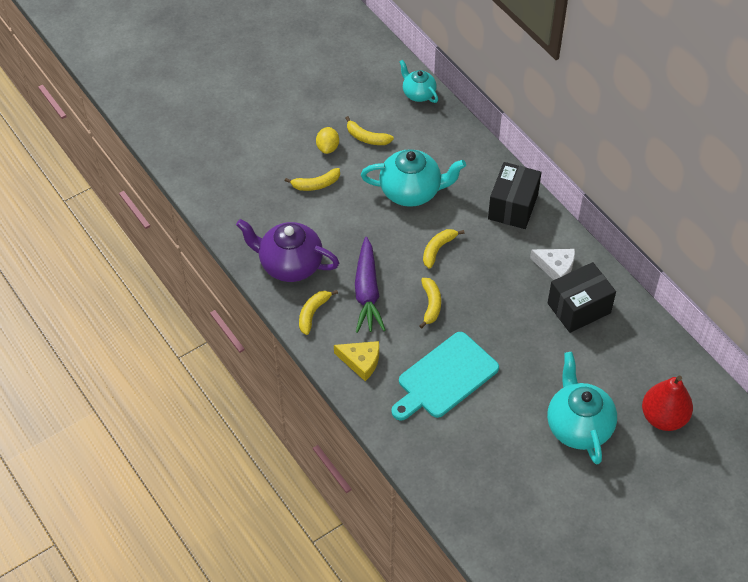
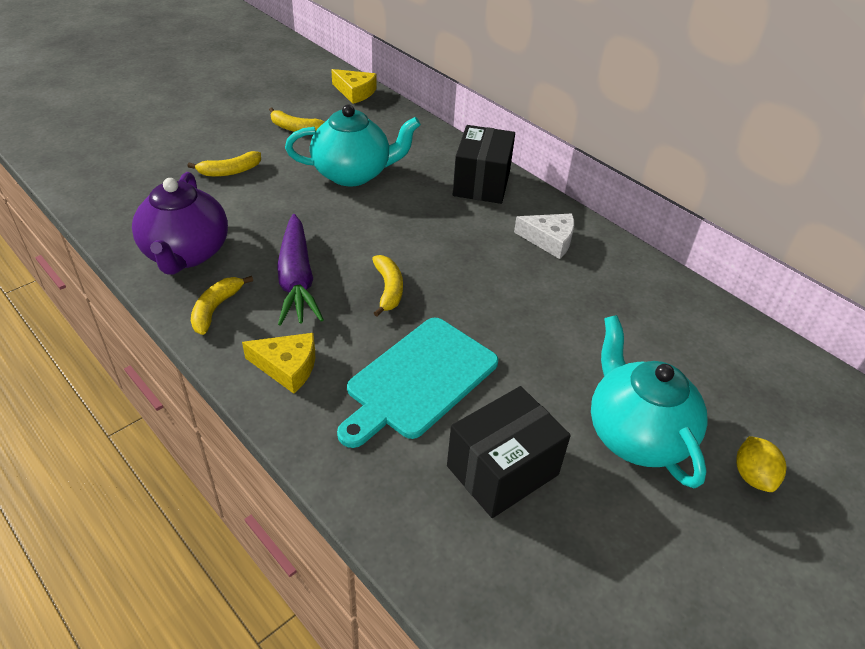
camera: 10 degrees left, 10 degrees down
(289, 265) = (186, 254): purple teapot -> purple teapot turned 105 degrees counterclockwise
(327, 147) = (247, 138): yellow lemon -> yellow lemon (752, 476)
(418, 93) = (355, 92): turquoise teapot -> yellow cheese
(438, 249) = (392, 228): yellow banana -> none
(579, 308) = (592, 282): black box -> black box (502, 470)
(663, 417) = (757, 412): red pear -> none

